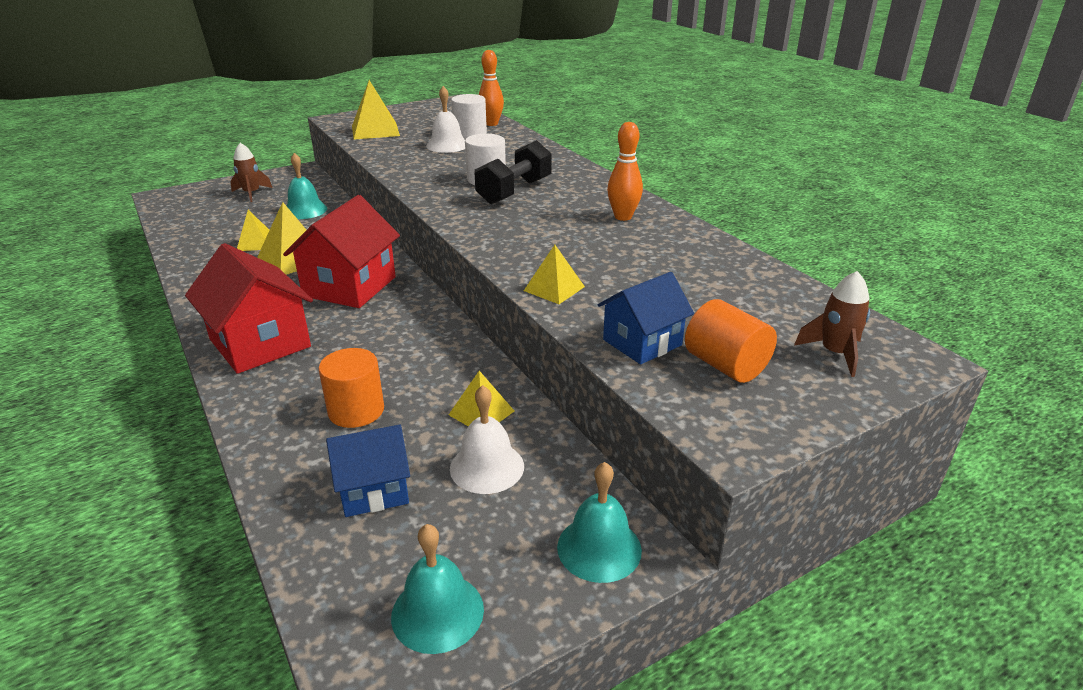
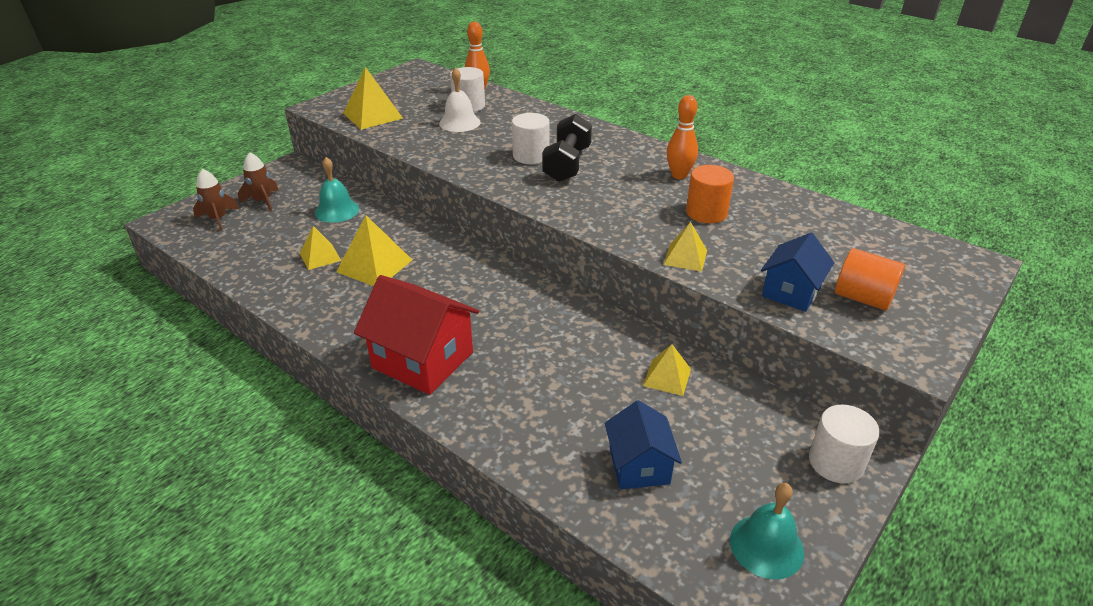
camera: 20 degrees left, 5 degrees up
(350, 286) = (454, 284): red house -> none
(356, 410) = (565, 402): orange cylinder -> orange cylinder (706, 212)
(374, 489) = (639, 466): blue house -> blue house turned 60 degrees counterclockwise
(487, 467) = (708, 422): white bell -> none
(599, 548) = (836, 462): turquoise bell -> white cylinder
(835, 353) = (924, 270): brown rocket -> brown rocket (218, 219)

